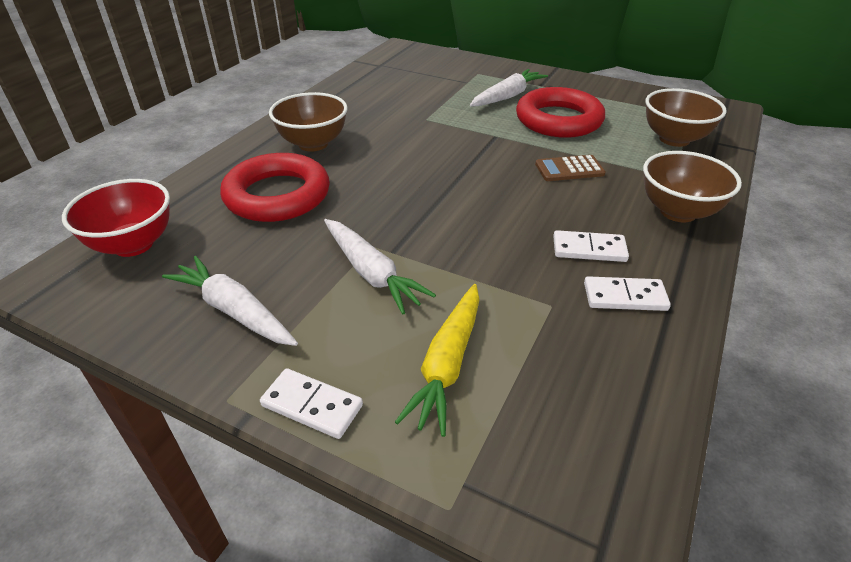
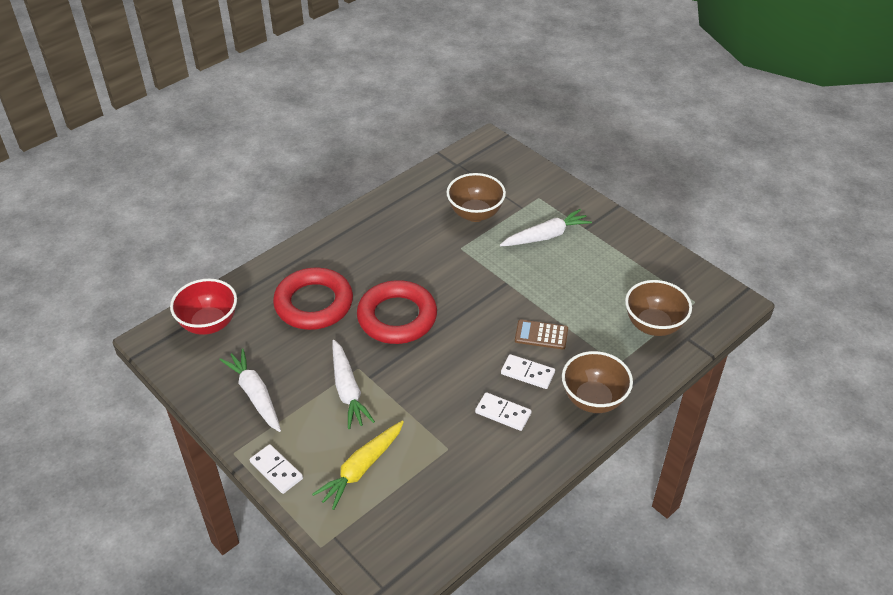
camera: 20 degrees right, 5 degrees up
(313, 144) = (359, 255): brown bowl -> brown bowl (475, 214)
(558, 120) = (571, 277): red ring -> red ring (397, 317)
(624, 297) = (499, 457): white domino -> white domino (527, 373)

